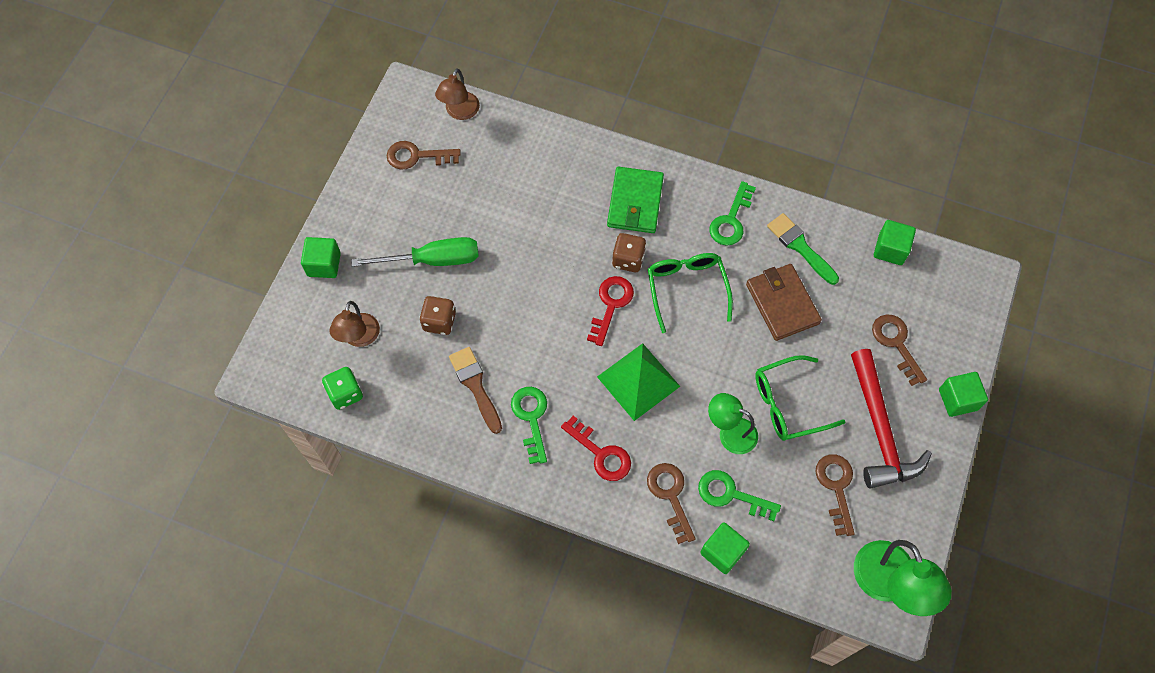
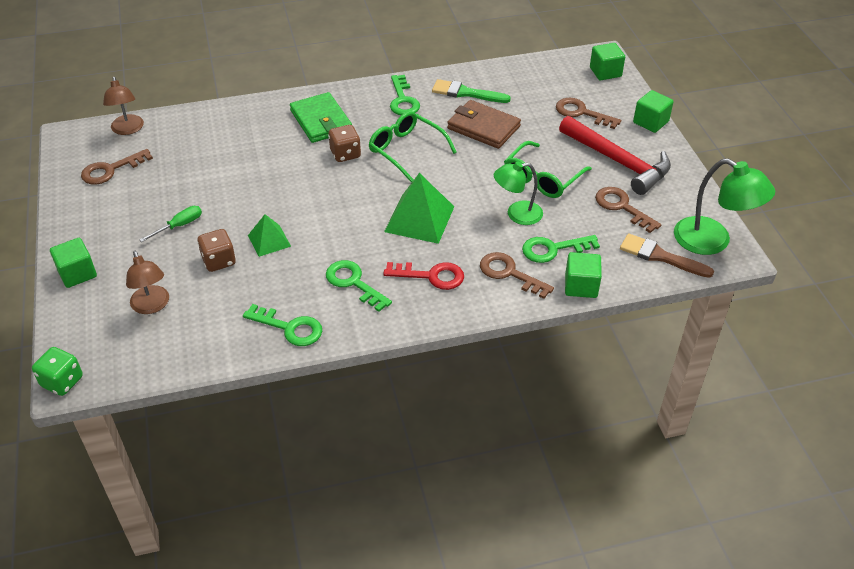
camera: 35 degrees left, 20 degrees down
(345, 393) = (170, 349): green dice -> green dice (62, 382)
(432, 260) = (179, 226): green screwdriver -> green screwdriver, size x0.54
(448, 432) = (289, 328): none -> green key
(475, 386) = (287, 286): brown brush -> brown brush (660, 256)
(494, 324) = (269, 240): none -> green pyramid
(611, 305) = (356, 185): red key -> none
(890, 249) = (528, 68): green cube -> green cube (605, 72)

